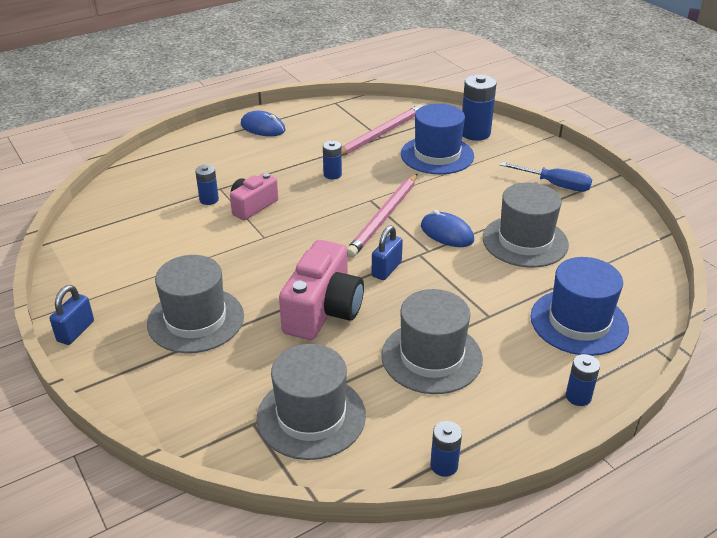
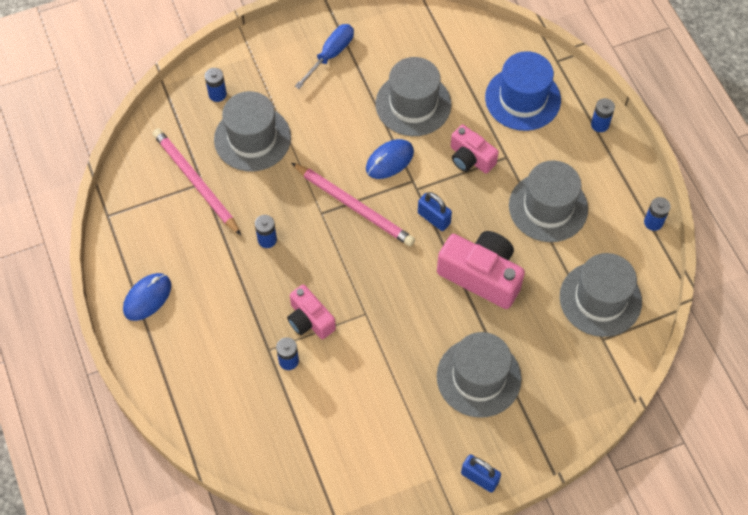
camera: 80 degrees left, 25 degrees up
(437, 155) = (252, 138): blue hat -> grey hat
(474, 288) = (470, 158): none -> pink camera
(475, 133) = (217, 94): blue battery -> blue battery, size x0.56

